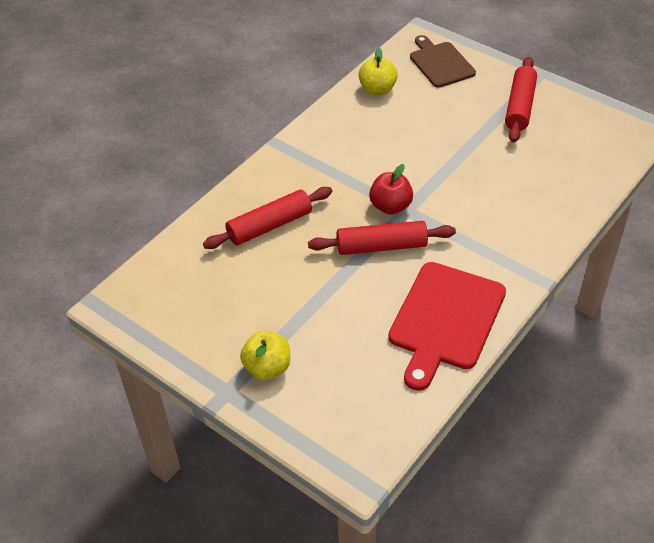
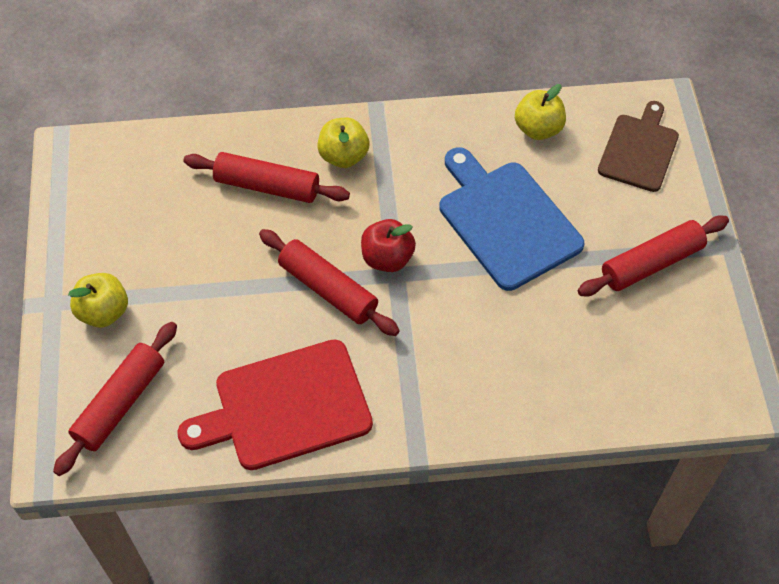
camera: 45 degrees right, 10 degrees up
(292, 178) = (343, 156): none -> yellow apple
(350, 403) = (120, 403): none -> red rolling pin
(424, 142) = (505, 220): none -> blue cutting board

